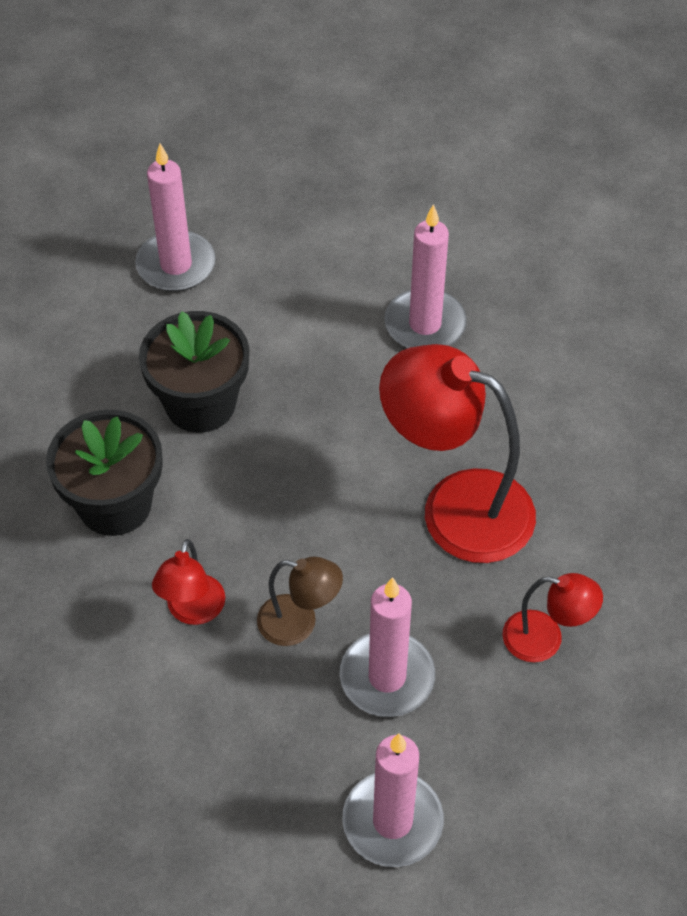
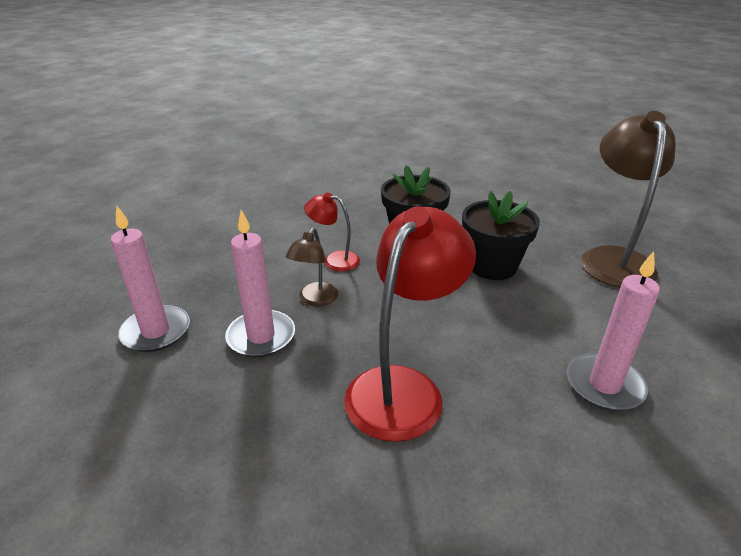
camera: 95 degrees right, 20 degrees down
(176, 265) = (613, 258): pink candle -> brown lamp
(545, 639) = (262, 433): red lamp -> none

